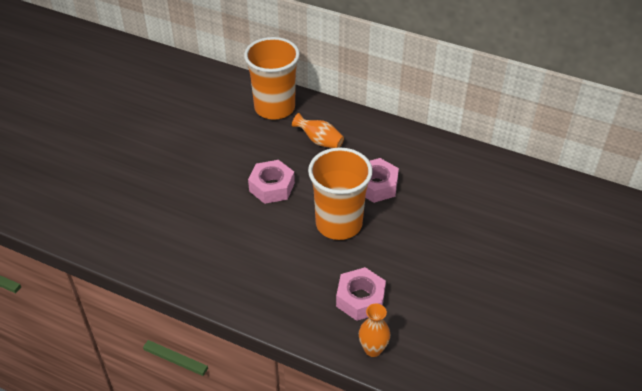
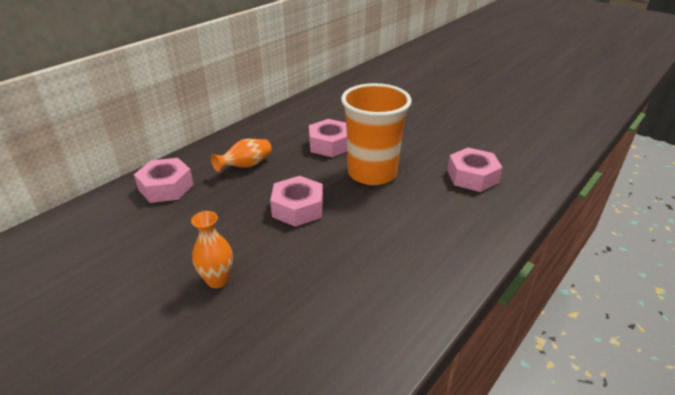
camera: 75 degrees left, 10 degrees down
(274, 108) = (166, 187): orange cup -> pink nut
(373, 349) = (532, 180): orange vase -> orange vase (217, 280)

